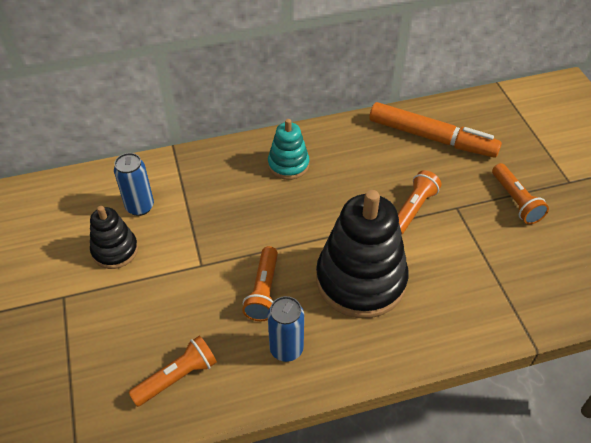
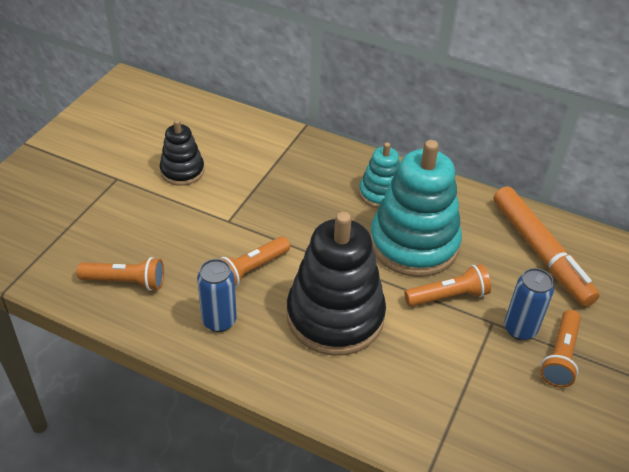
camera: 40 degrees right, 5 degrees down
(140, 207) = (232, 153): blue can -> blue can (520, 329)
(351, 187) = (413, 244): none -> turquoise stacking toy

